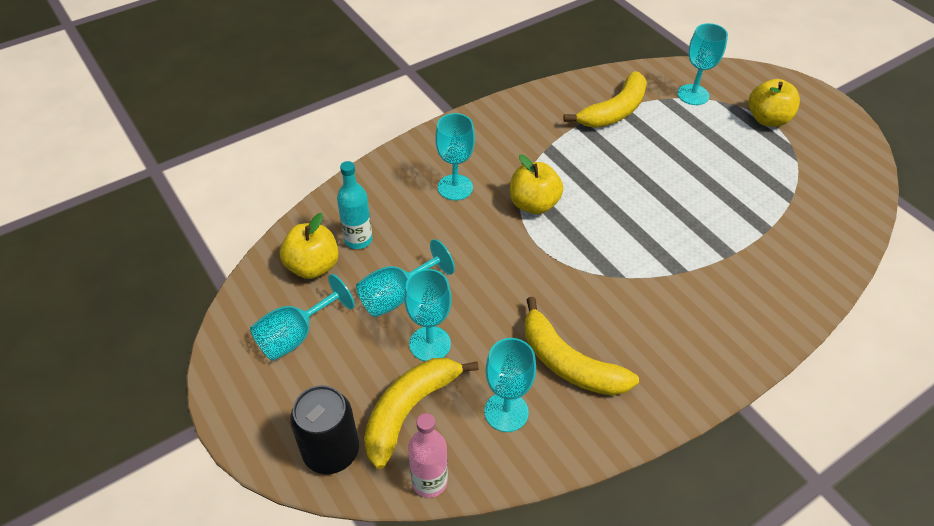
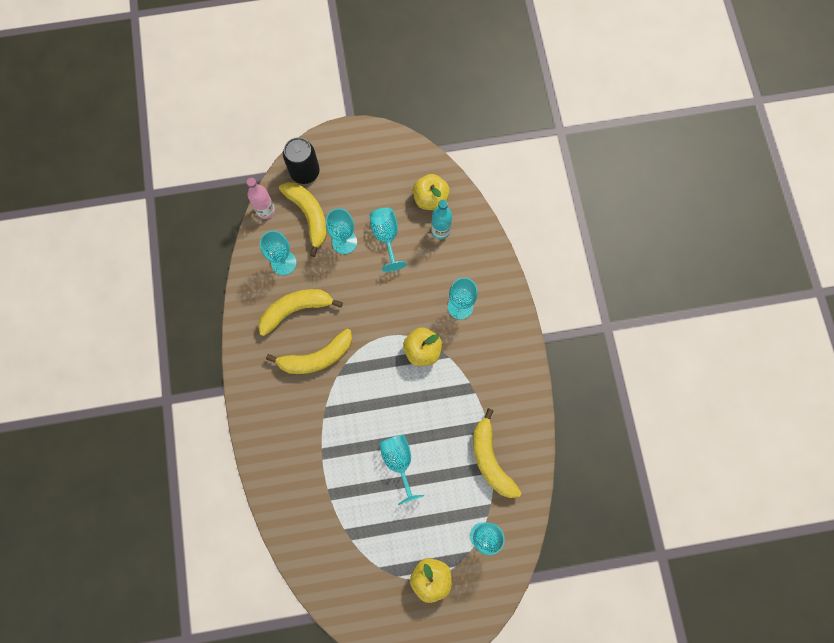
camera: 115 degrees right, 25 degrees up
(296, 335) = (384, 176): turquoise goblet -> turquoise goblet (399, 462)
(618, 309) = (316, 357): none -> yellow banana

